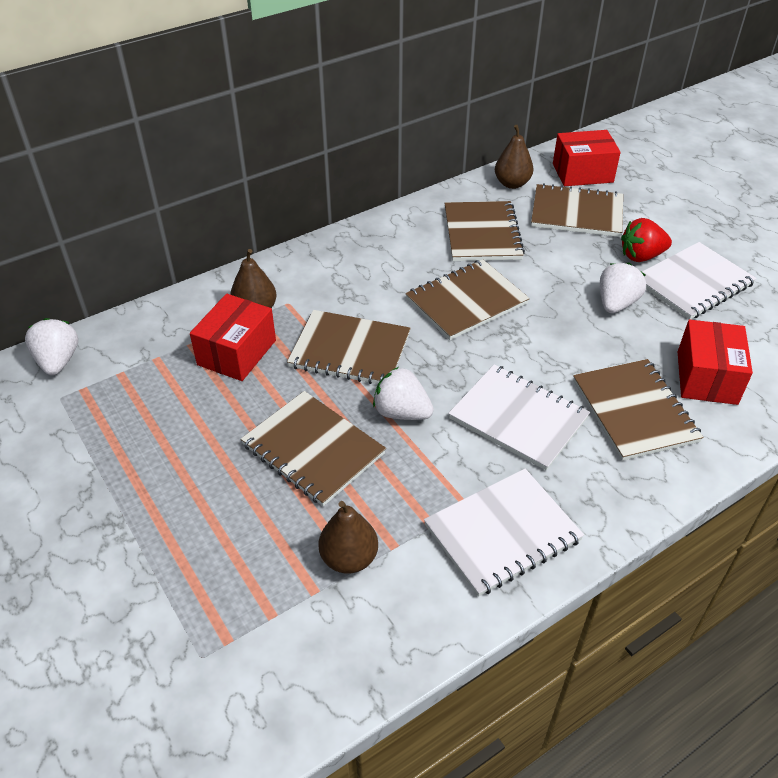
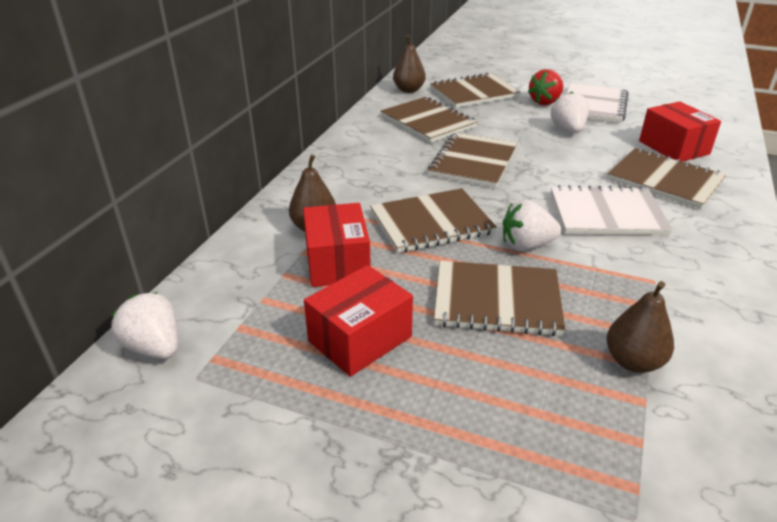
camera: 35 degrees left, 10 degrees down
(502, 533) = (701, 286): white notebook -> none
(582, 173) = (447, 72): red box -> red box (360, 339)

